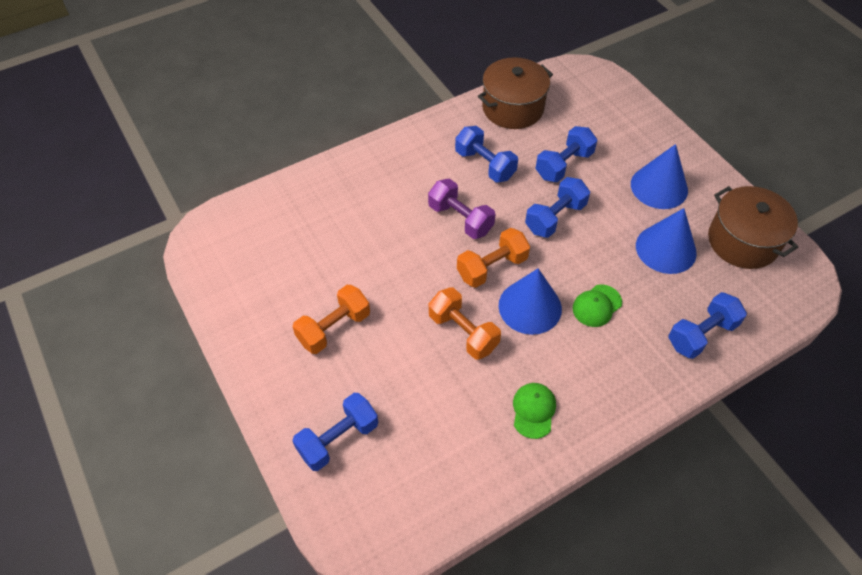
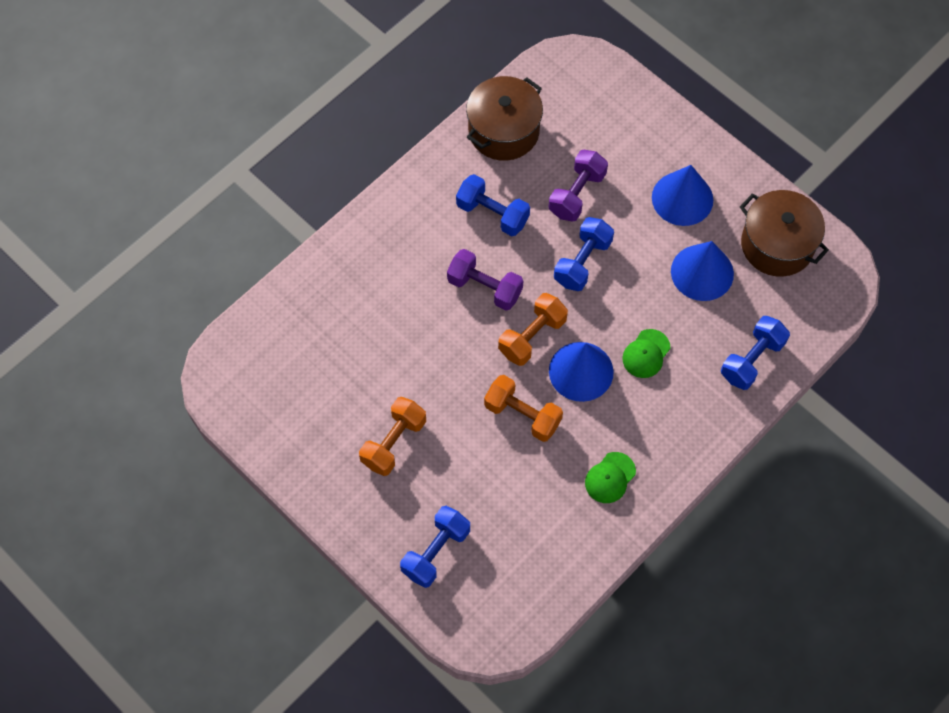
camera: 15 degrees left, 10 degrees up
(533, 410) = (610, 478): green cap -> green cap turned 135 degrees counterclockwise
(563, 165) = (577, 194): blue dumbbell -> purple dumbbell

